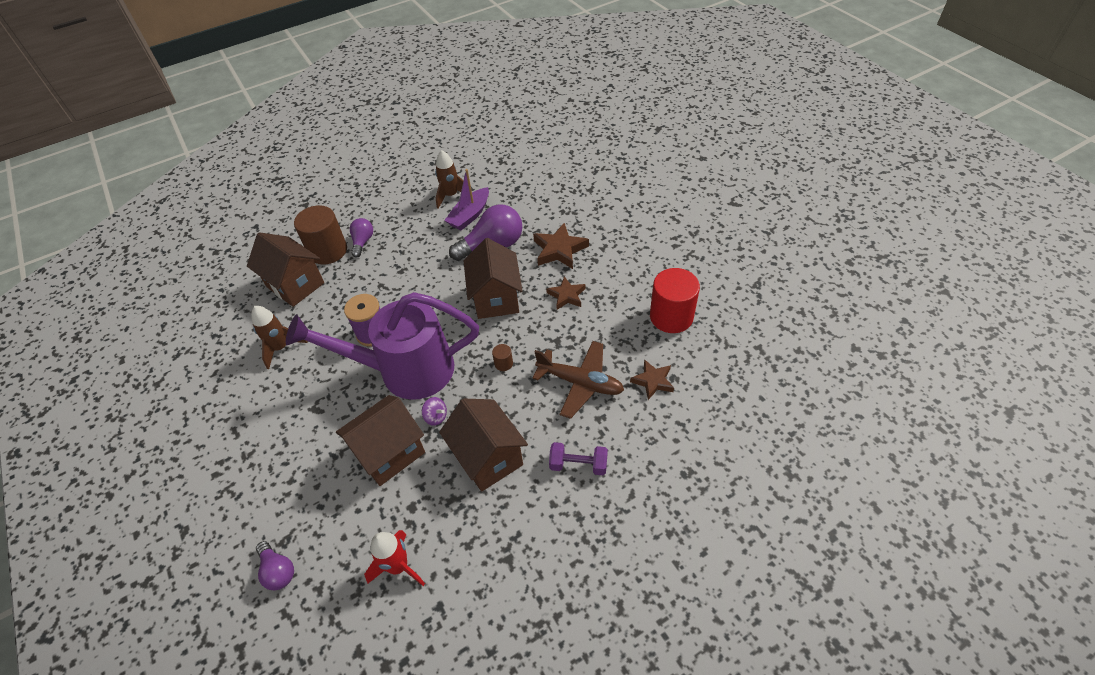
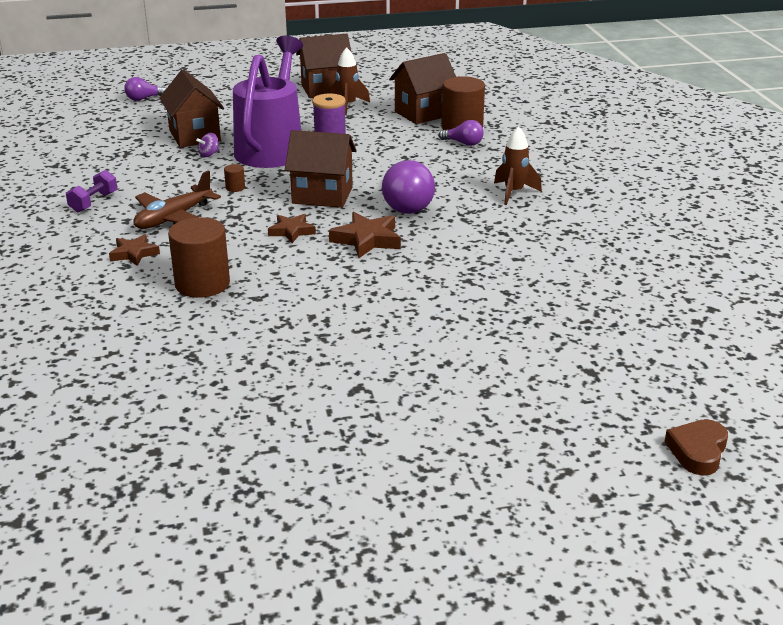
camera: 105 degrees right, 20 degrees down
(398, 566) = (98, 131): red rocket -> none
(470, 215) = (469, 199): purple boat -> none
(488, 458) = (145, 169): brown house -> brown house (325, 89)
(671, 316) = (202, 284): red cylinder -> brown cylinder
(700, 91) = (697, 451): none -> brown heart

